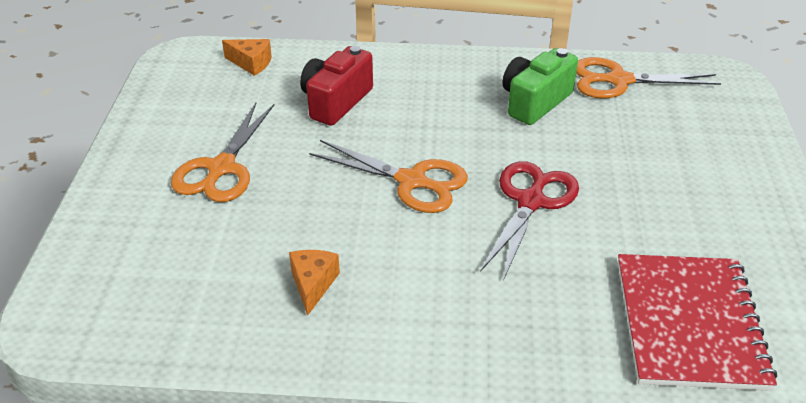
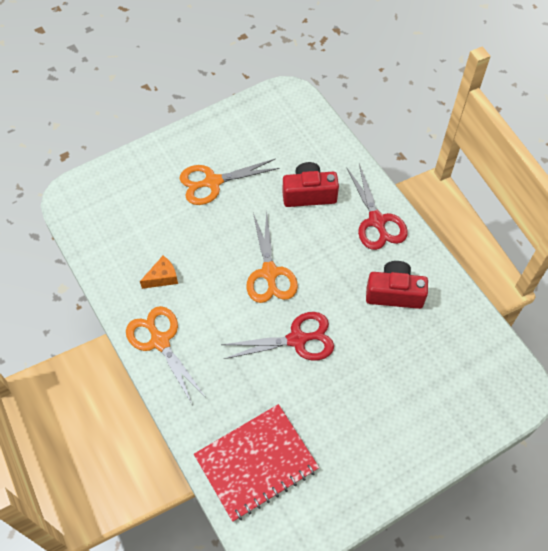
camera: 55 degrees right, 20 degrees up
(251, 63) = (309, 131): orange cheese -> none
(429, 72) = (377, 221): none -> red scissors
(534, 102) = (394, 293): green camera -> red camera
(618, 80) = (459, 328): orange scissors -> orange scissors (160, 341)

